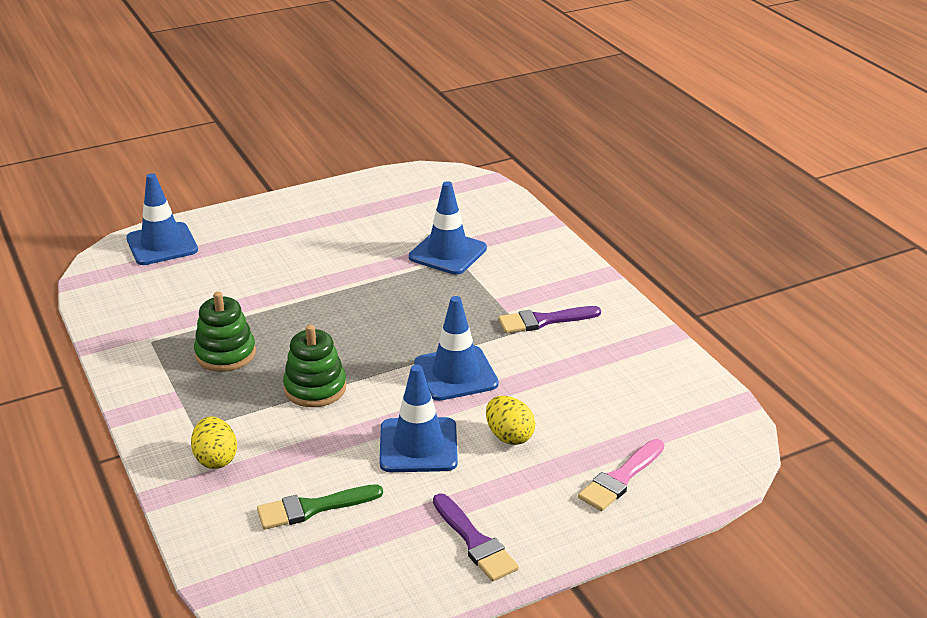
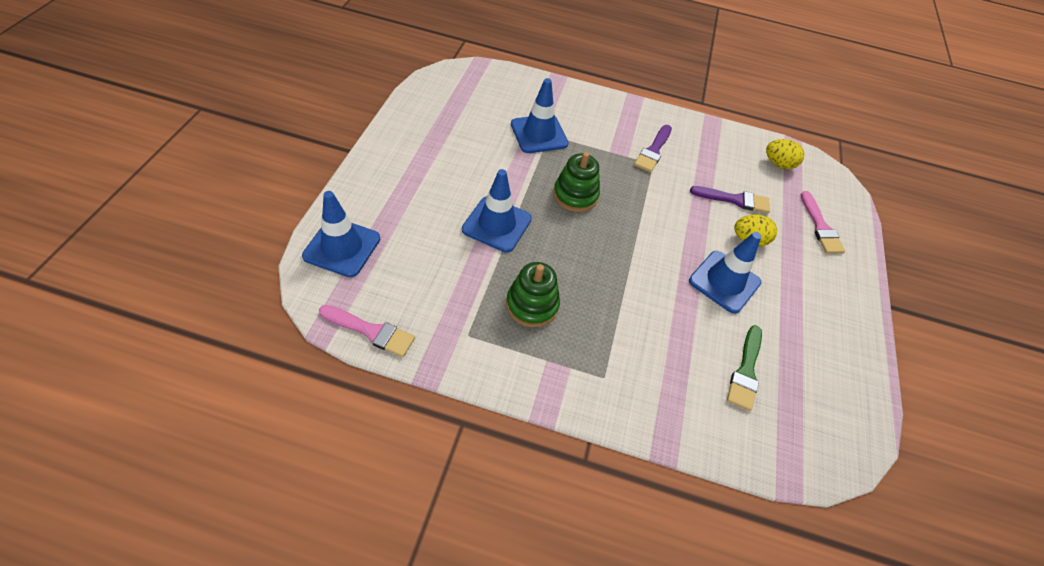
camera: 55 degrees left, 20 degrees up
(98, 300) = (371, 331): none -> pink brush
(216, 459) = (651, 388): yellow egg -> yellow egg (778, 164)
(315, 388) = (620, 287): green stacking toy -> green stacking toy (575, 195)
(456, 374) = (669, 218): blue traffic cone -> blue traffic cone (497, 224)
(475, 542) = (832, 319): purple brush -> purple brush (734, 200)

